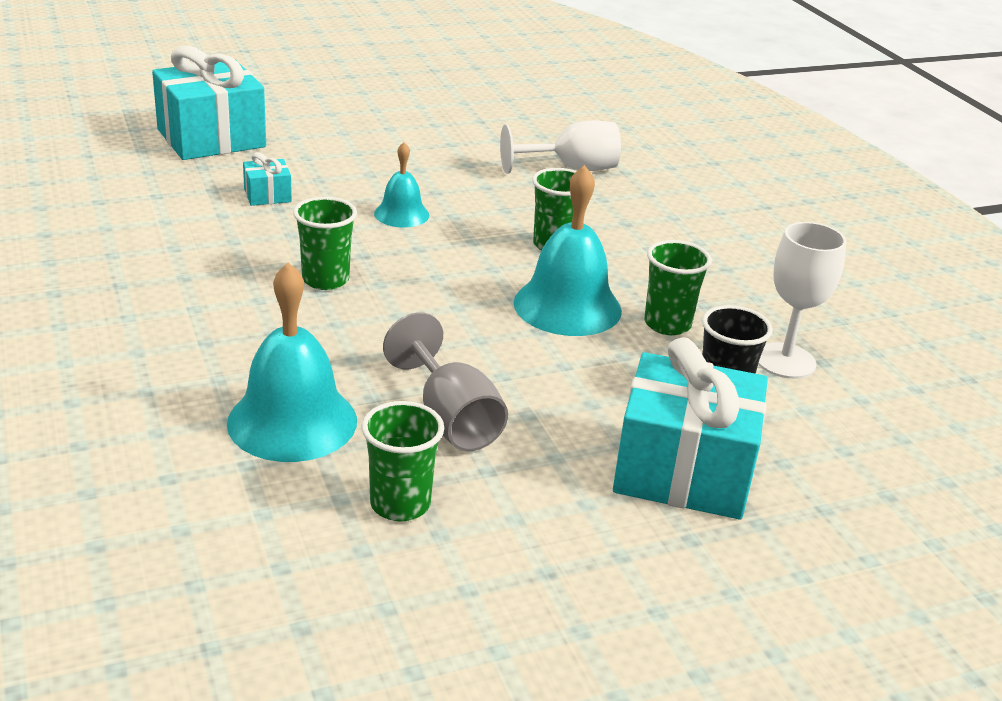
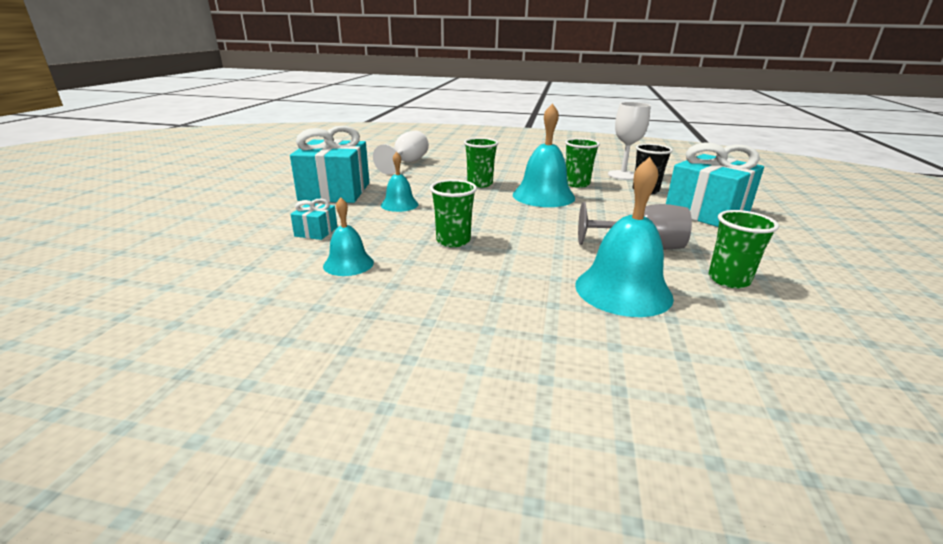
camera: 55 degrees left, 5 degrees down
(208, 239) = (348, 264): none -> turquoise bell
(211, 138) = (197, 229): turquoise gift -> turquoise gift (335, 191)

